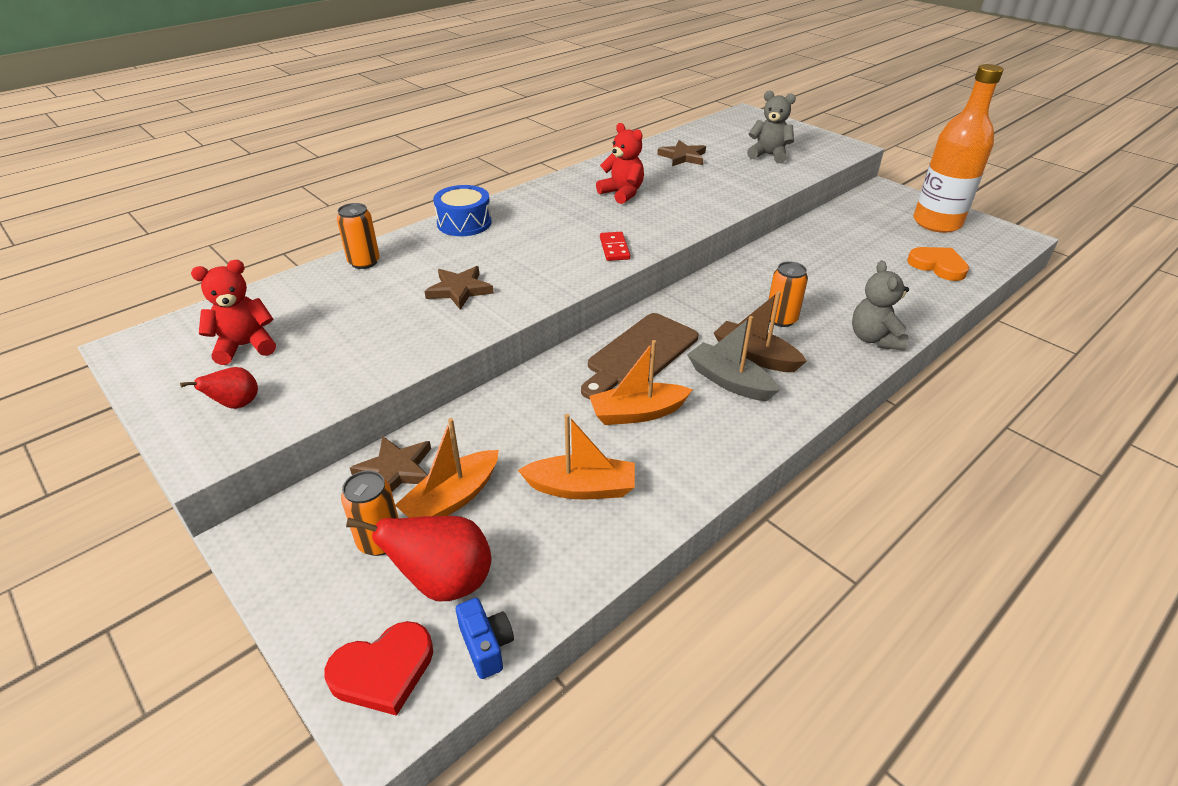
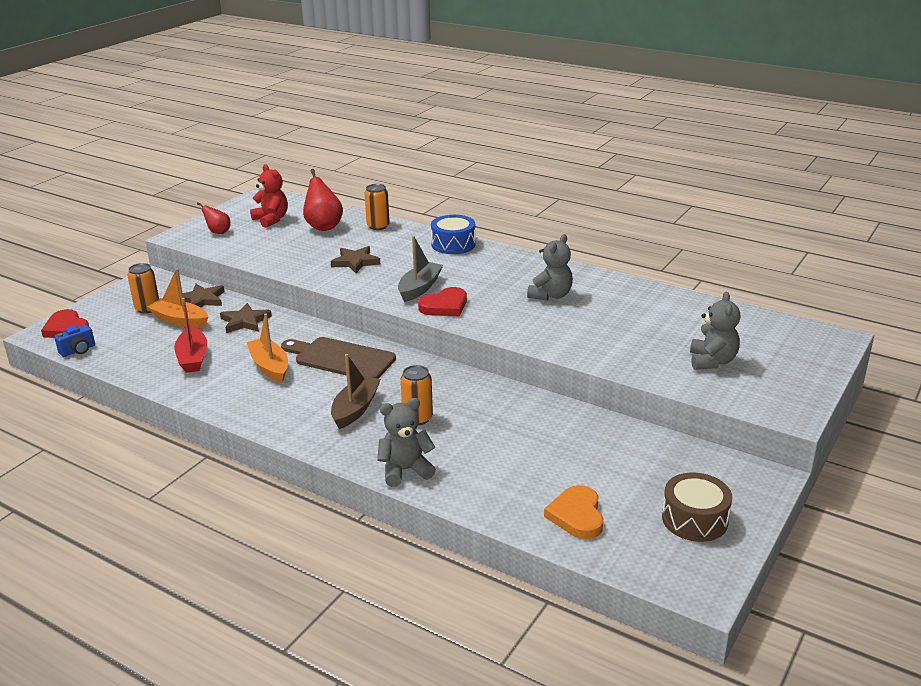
camera: 75 degrees right, 10 degrees down
(444, 582) = (119, 331): red pear -> red pear (323, 226)
(581, 488) = (193, 358): orange boat -> red boat
(614, 248) = (445, 306): red domino -> red heart
(622, 193) = (551, 295): red teddy bear -> grey teddy bear
(683, 157) = (662, 314): brown star -> brown star (245, 321)
(729, 381) = (317, 400): grey boat -> grey boat (419, 288)
(937, 223) = (694, 519): orange bottle -> brown drum
(938, 266) = (577, 515): orange heart -> orange heart turned 150 degrees clockwise

